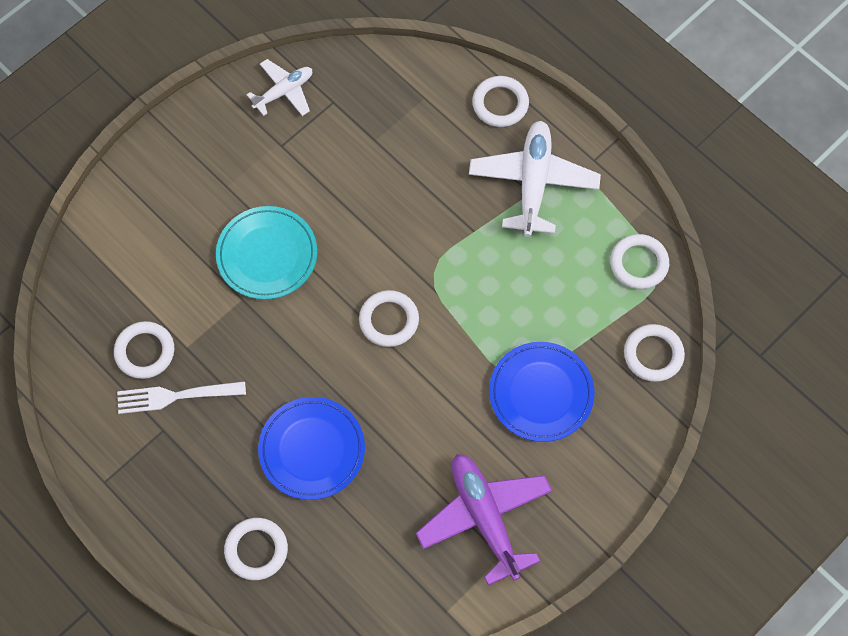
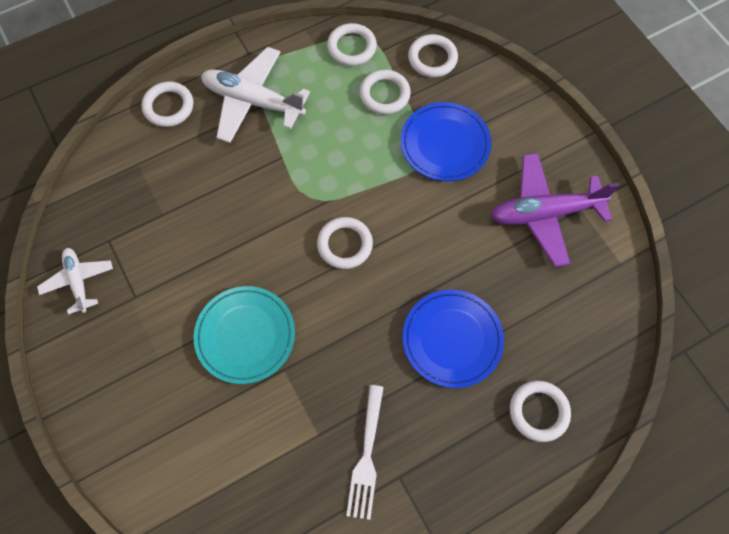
camera: 75 degrees left, 0 degrees up
(145, 352) = (310, 478): white ring -> white ring (384, 94)

